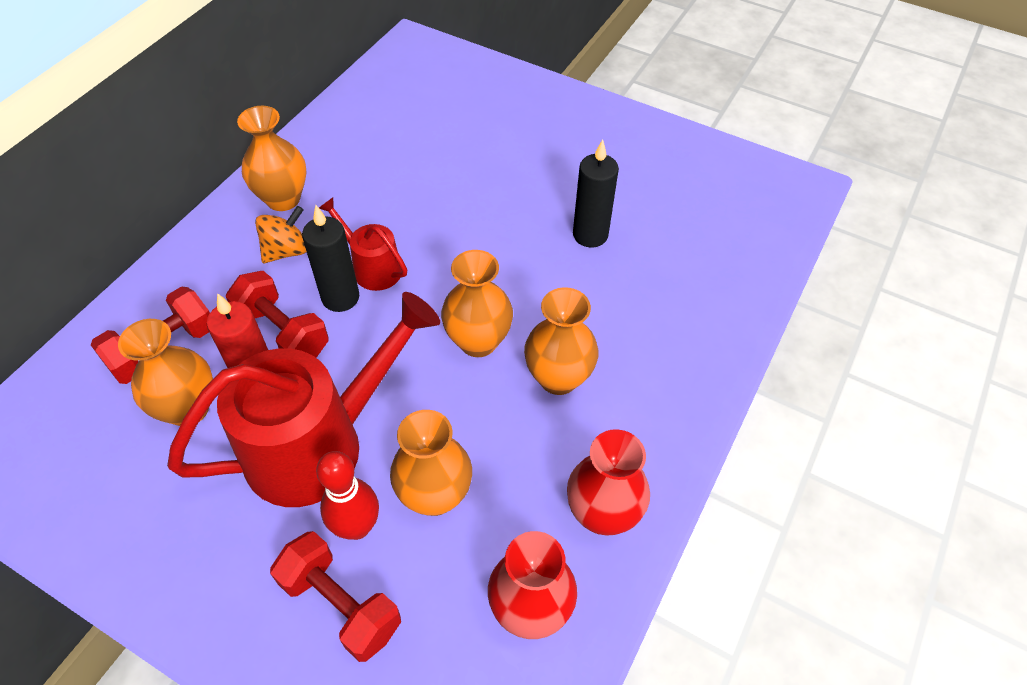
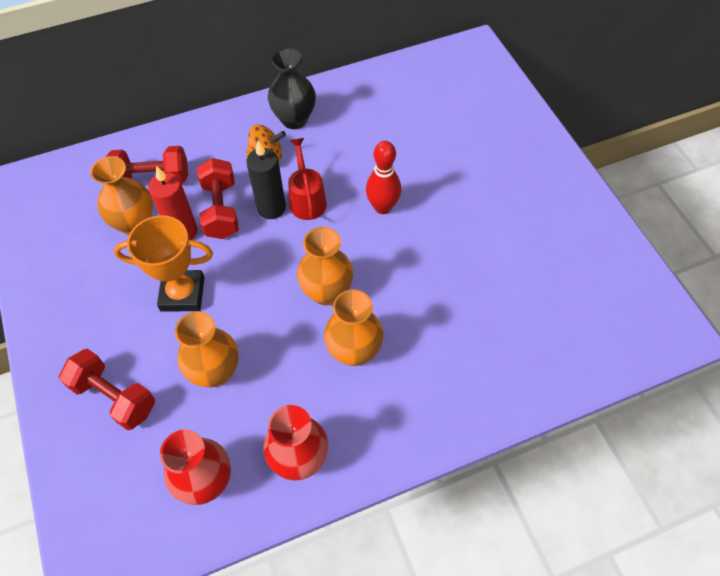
camera: 40 degrees right, 5 degrees up
(283, 199) = (294, 119): orange vase -> black vase
(320, 443) = (182, 294): red watering can -> orange trophy
(341, 605) = (114, 397): red dumbbell -> red dumbbell turned 45 degrees counterclockwise
(357, 527) = (159, 358): red bowling pin -> red bowling pin (382, 207)
(590, 235) = (469, 266): black candle -> none

